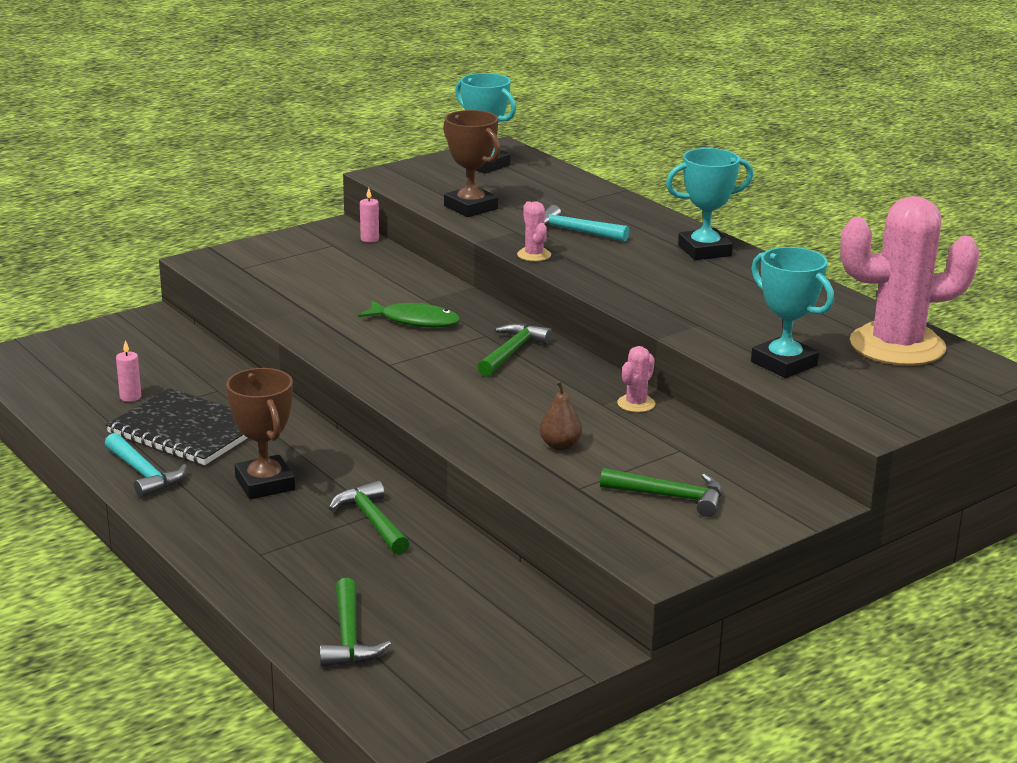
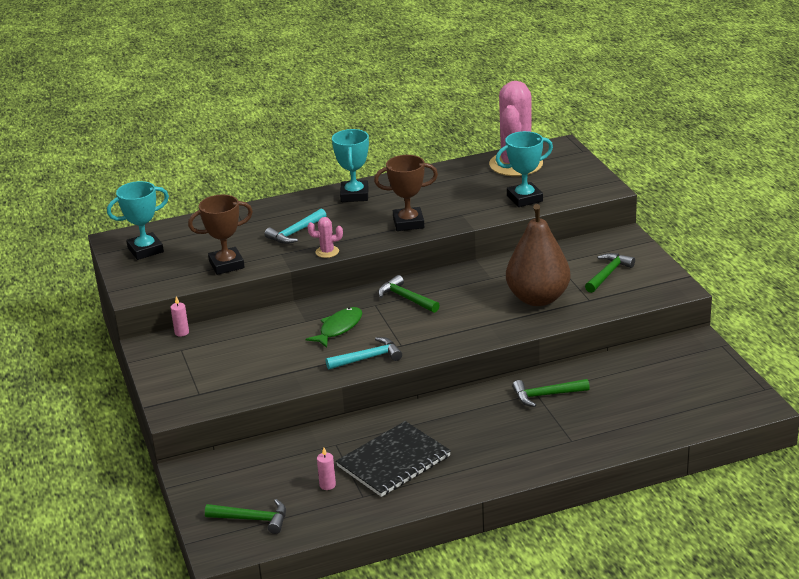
camera: 70 degrees left, 5 degrees up
(143, 474) = (450, 483): turquoise hammer -> turquoise hammer (368, 358)
(265, 484) = (483, 432): brown trophy -> brown trophy (408, 223)
(349, 637) = (671, 415): green hammer -> green hammer (252, 519)
(560, 445) = (538, 298): brown pear -> brown pear, size x2.49
(636, 404) = (495, 267): pink cactus -> none

